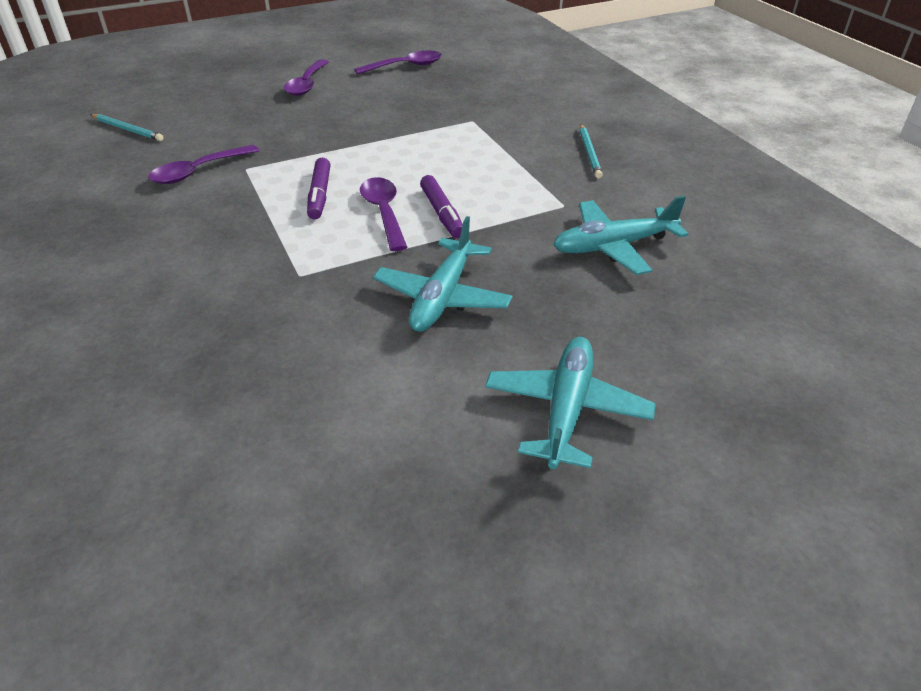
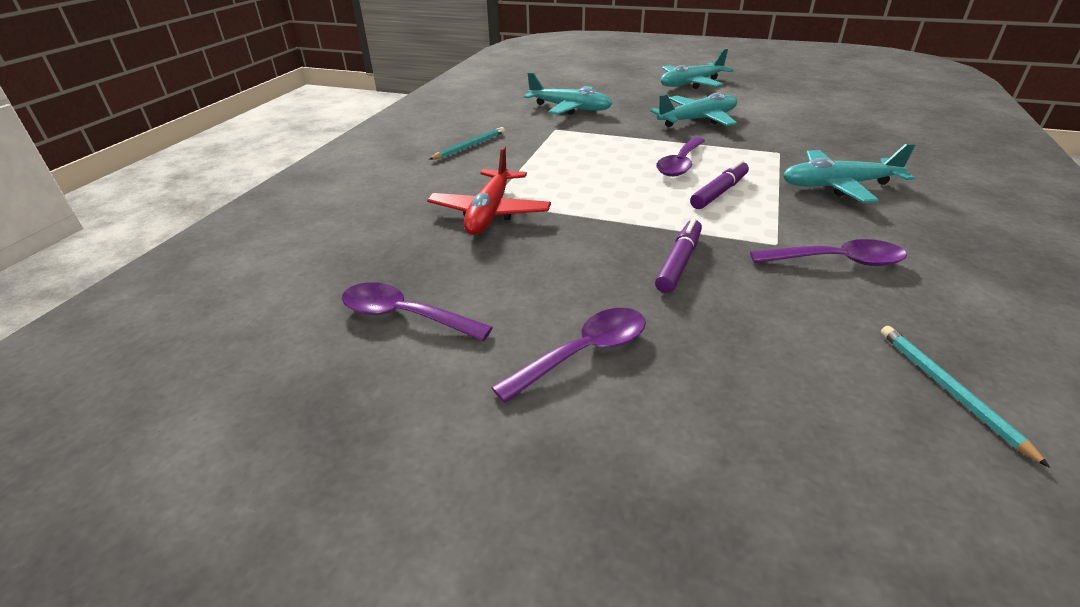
camera: 135 degrees left, 5 degrees down
(217, 247) = (837, 186): none -> turquoise plane
(442, 213) = (639, 150): purple marker -> purple marker (678, 263)
(459, 115) = (490, 213): none -> red plane

